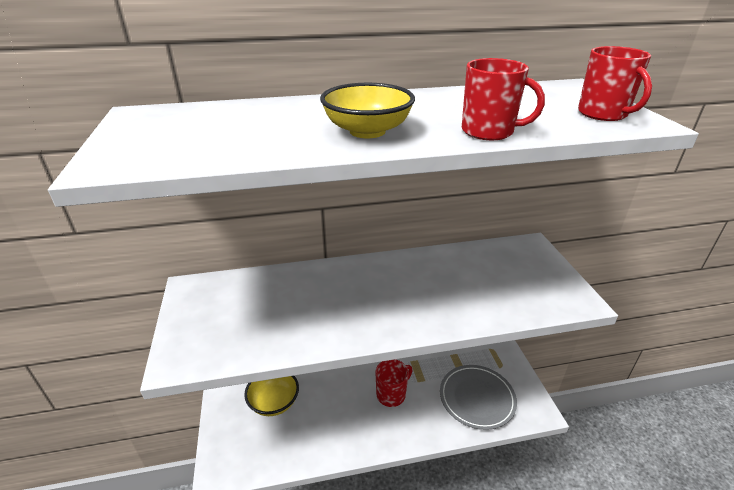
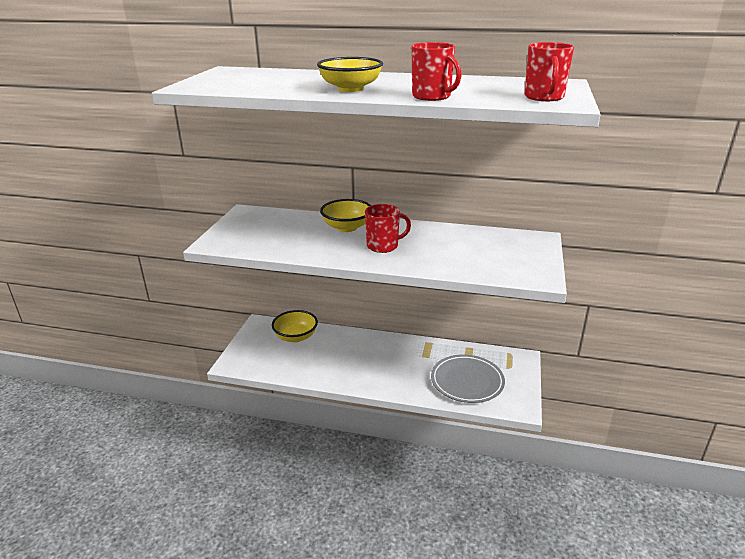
camera: 25 degrees right, 5 degrees down
(333, 281) = (347, 227): none -> yellow bowl
(391, 394) = (392, 358): red mug -> red mug (383, 246)

